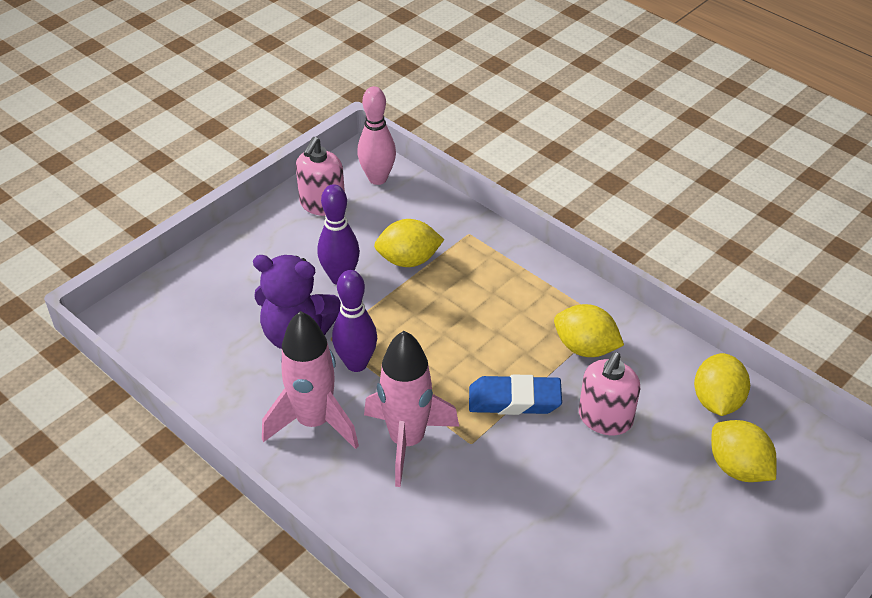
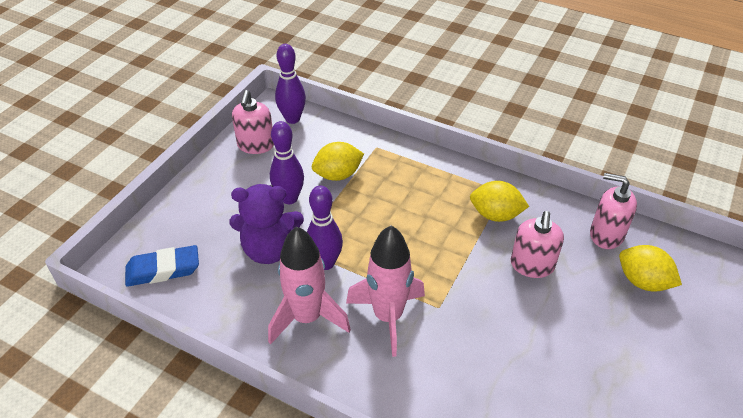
camera: 15 degrees left, 0 degrees up
(377, 178) = (292, 119): pink bowling pin -> purple bowling pin
(514, 400) = (459, 266): blue eraser -> blue eraser (163, 269)
(717, 401) = (606, 234): yellow lemon -> pink soap dispenser

